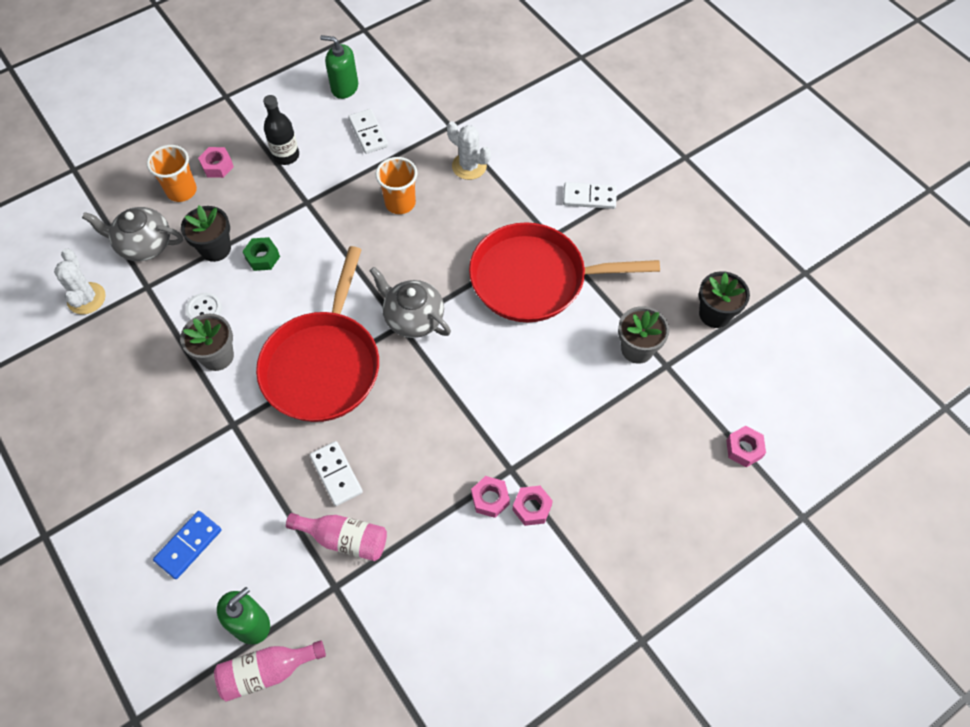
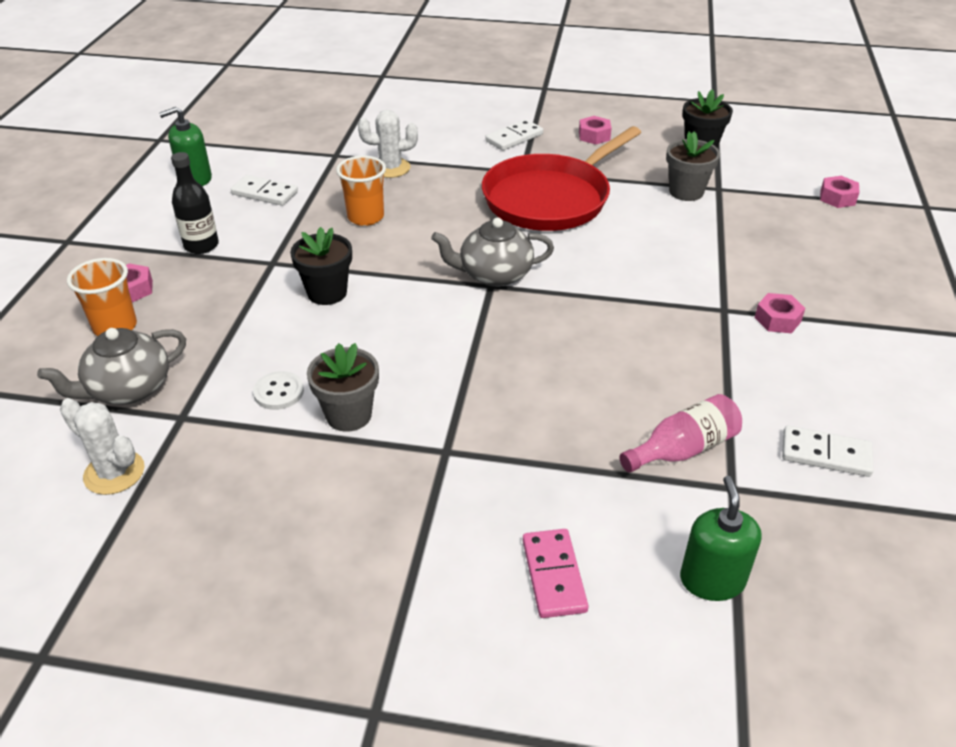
camera: 45 degrees left, 20 degrees down
(188, 545) = (554, 575): blue domino -> pink domino
(215, 249) = (222, 344): black flower pot -> black flower pot (327, 293)
(262, 257) = (285, 321): green nut -> none
(267, 671) = (787, 601): pink bottle -> none
(323, 365) = (466, 352): red pan -> none
(336, 474) = (601, 412): white domino -> white domino (825, 454)
(490, 499) = (742, 336): pink nut -> pink nut (594, 136)

